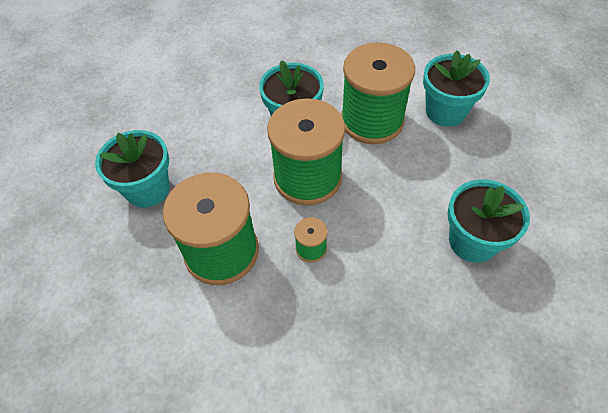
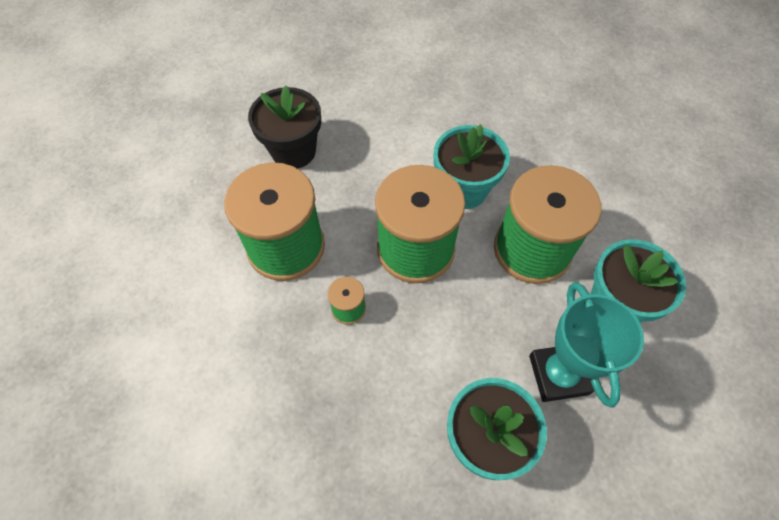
camera: 45 degrees right, 5 degrees up
(147, 189) = (293, 151): turquoise flower pot -> black flower pot
(464, 172) = (558, 374): none -> turquoise trophy

